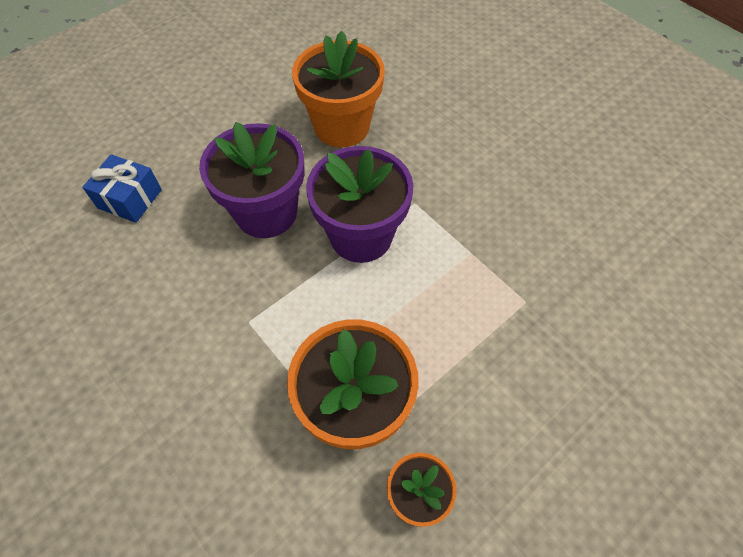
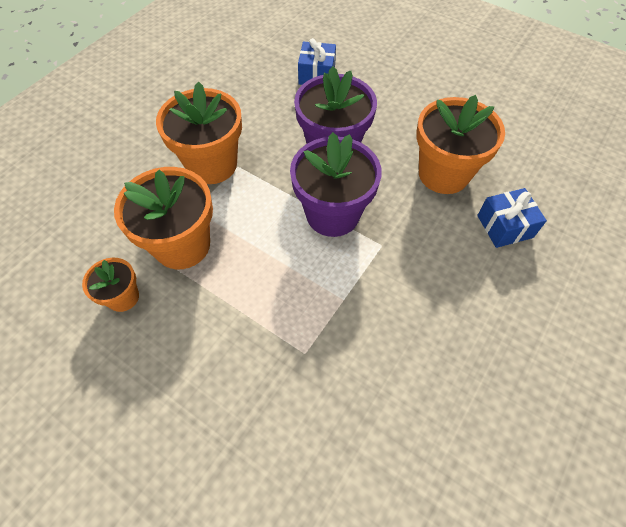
camera: 75 degrees right, 0 degrees up
(233, 353) = (212, 164): none -> orange flower pot
(420, 103) = (504, 226): none -> blue gift

